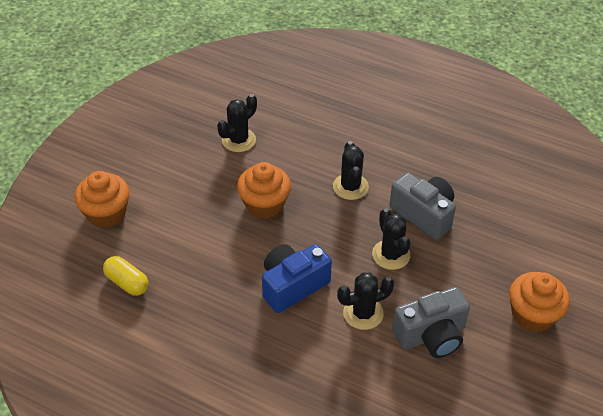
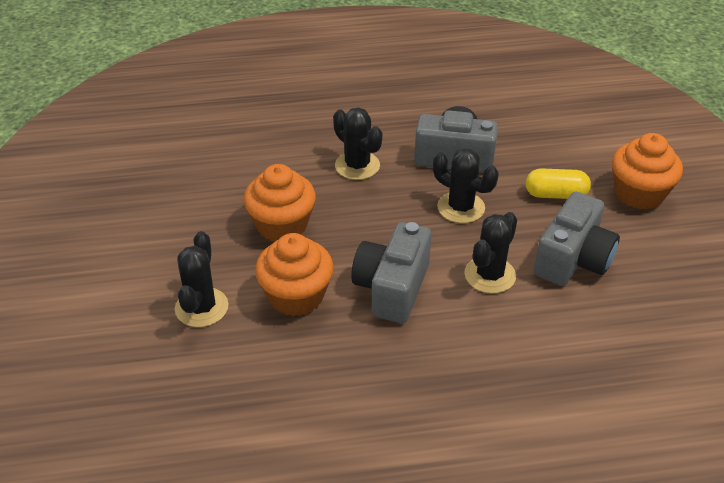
camera: 35 degrees left, 5 degrees down
(106, 213) = (94, 328): orange cupcake -> orange cupcake (296, 296)
(127, 283) = (195, 389): yellow capsule -> yellow capsule (555, 194)
(238, 140) = (189, 177): black cactus -> black cactus (201, 307)
(292, 285) = (392, 288): blue camera -> grey camera

